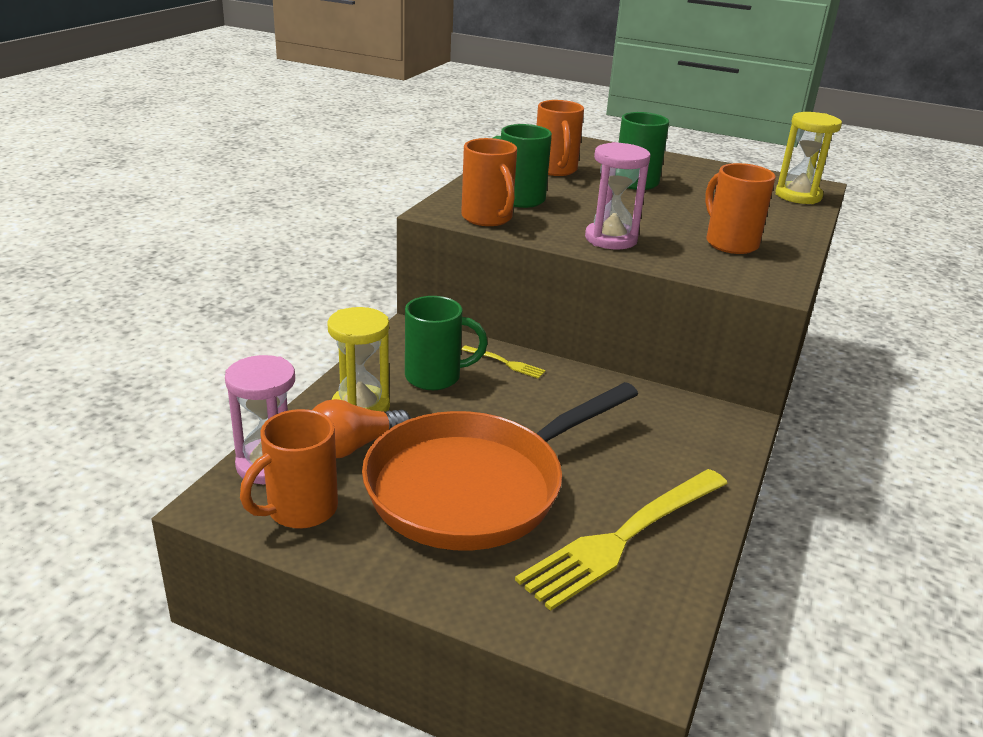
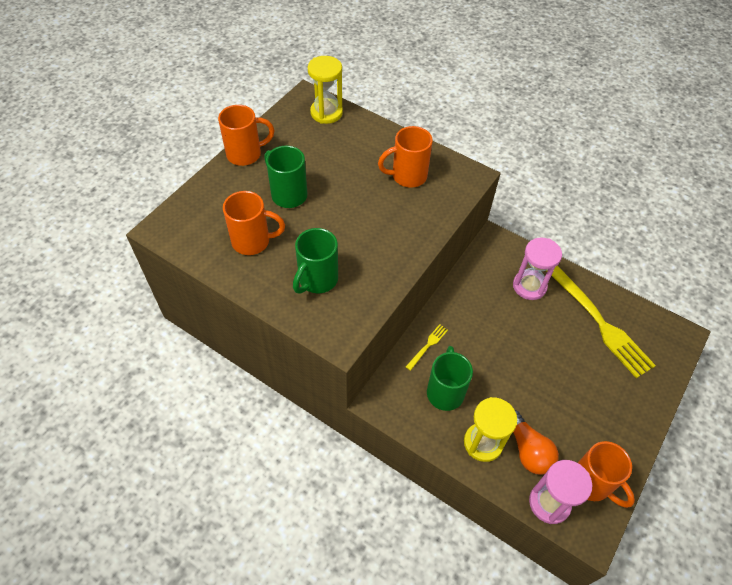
camera: 80 degrees left, 25 degrees up
(474, 487) = (563, 385): orange pan -> none
(488, 218) = (357, 307): orange mug -> orange mug (245, 154)
(611, 239) = (399, 239): pink hourglass -> pink hourglass (529, 286)

